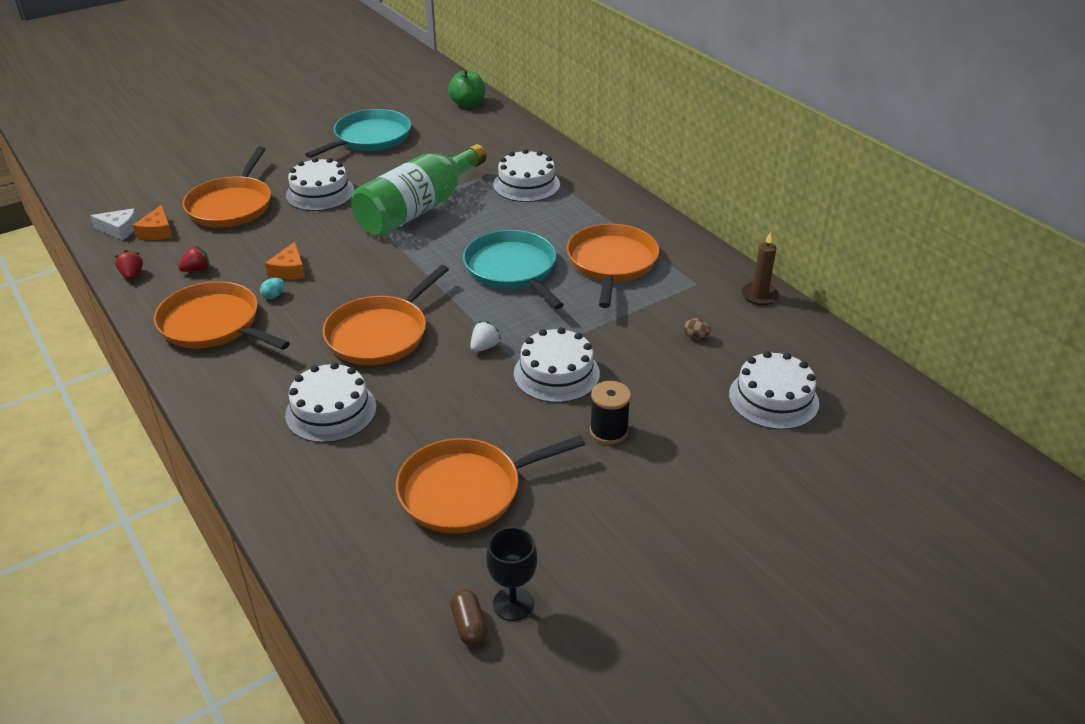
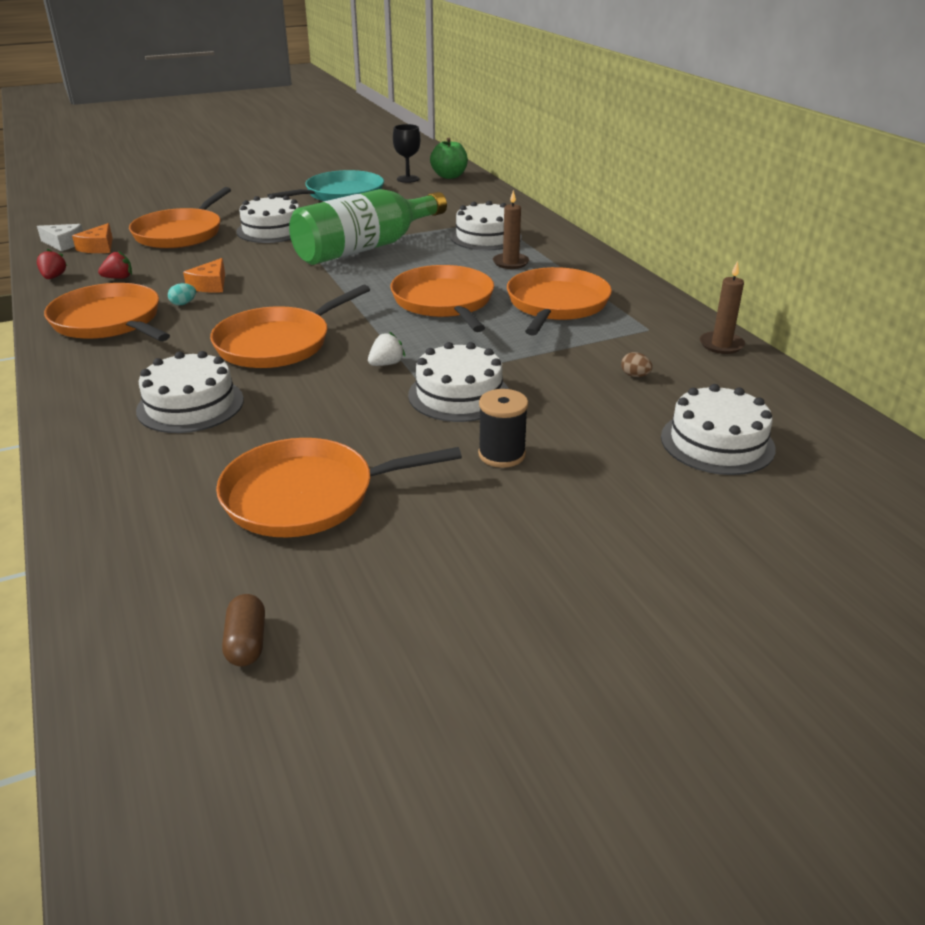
camera: 10 degrees right, 5 degrees down
(512, 269) = (444, 302): turquoise pan -> orange pan
(513, 603) = (313, 624): black goblet -> black goblet (408, 179)
(558, 216) = (510, 263): none -> brown candle

